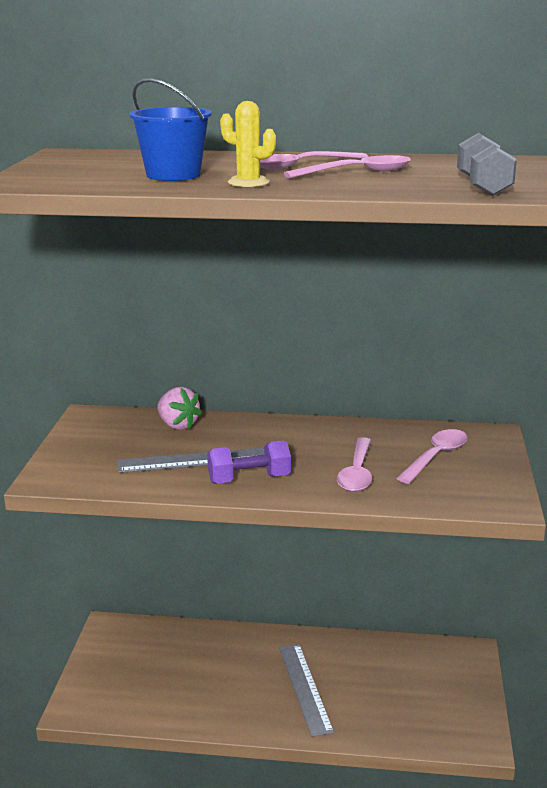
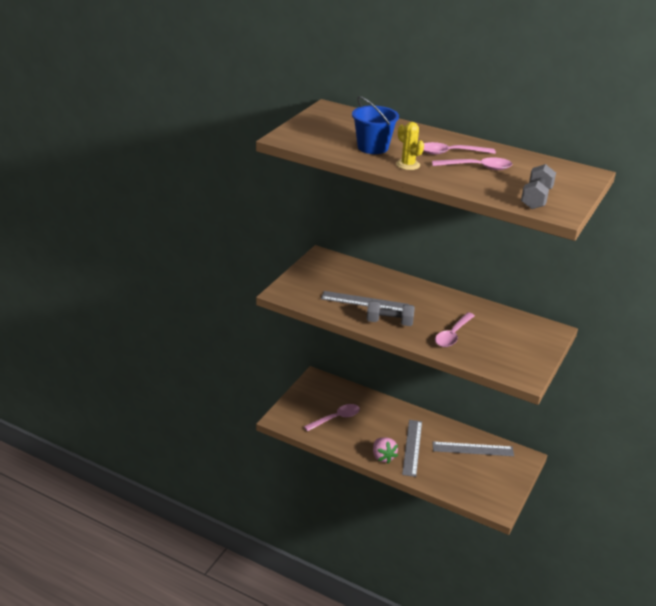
camera: 20 degrees right, 10 degrees up
(177, 425) = (368, 275): pink strawberry -> pink strawberry (383, 457)
(249, 479) = (389, 322): purple dumbbell -> grey dumbbell
(393, 662) = (472, 449): none -> grey ruler
(436, 457) = (507, 337): pink spoon -> pink spoon (336, 418)

